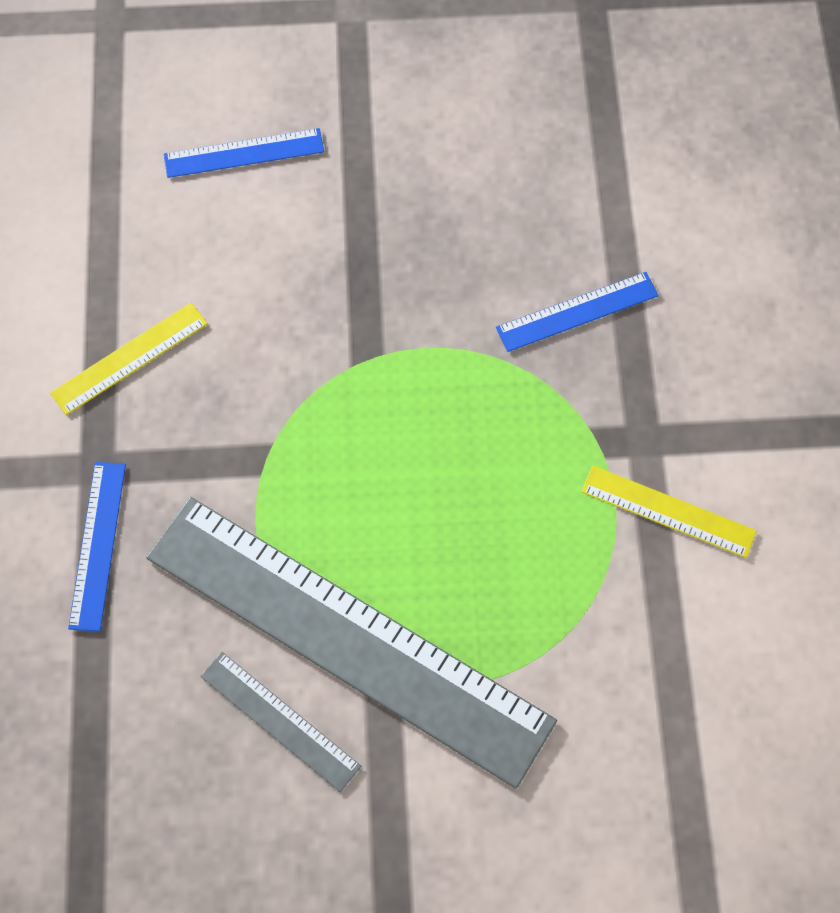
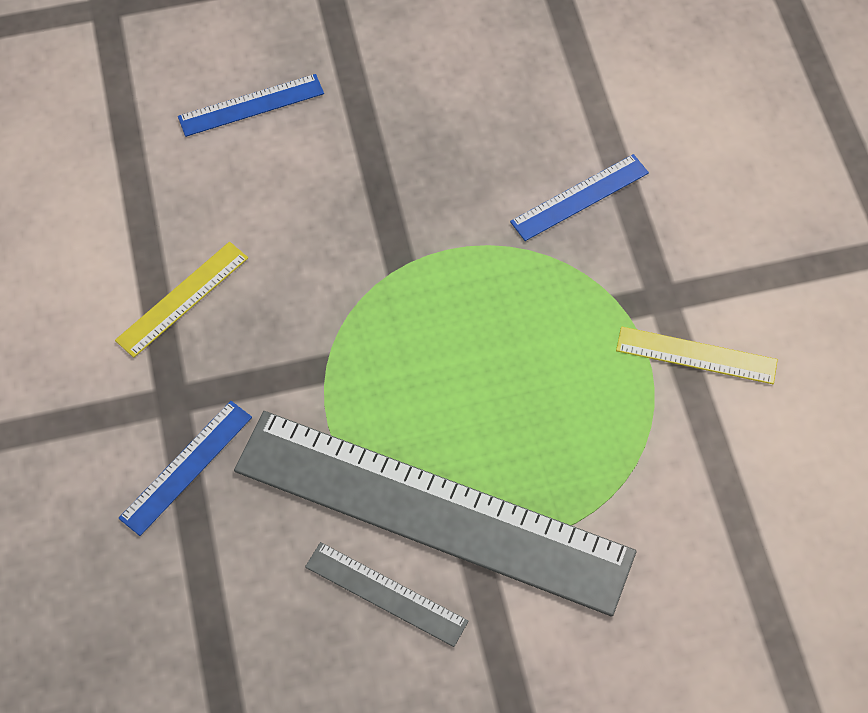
camera: 10 degrees left, 5 degrees down
(98, 545) = (186, 467): blue ruler -> blue ruler turned 45 degrees clockwise

